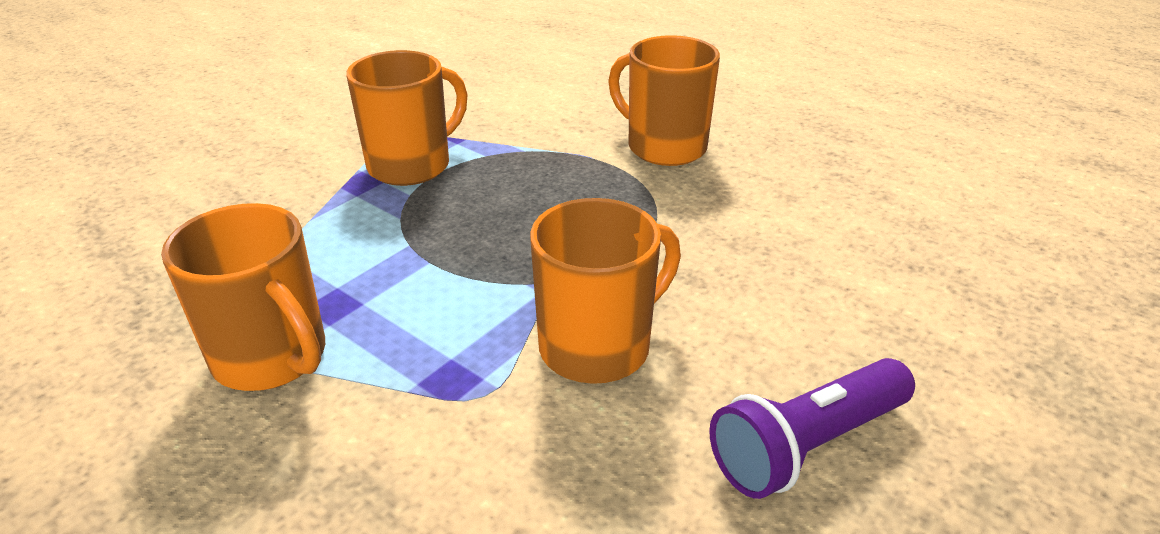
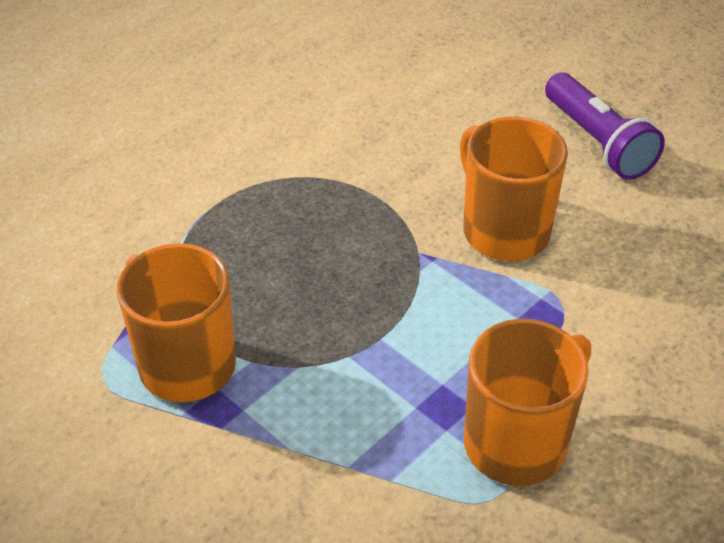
camera: 85 degrees left, 10 degrees up
(664, 147) = (196, 158): orange mug -> none

